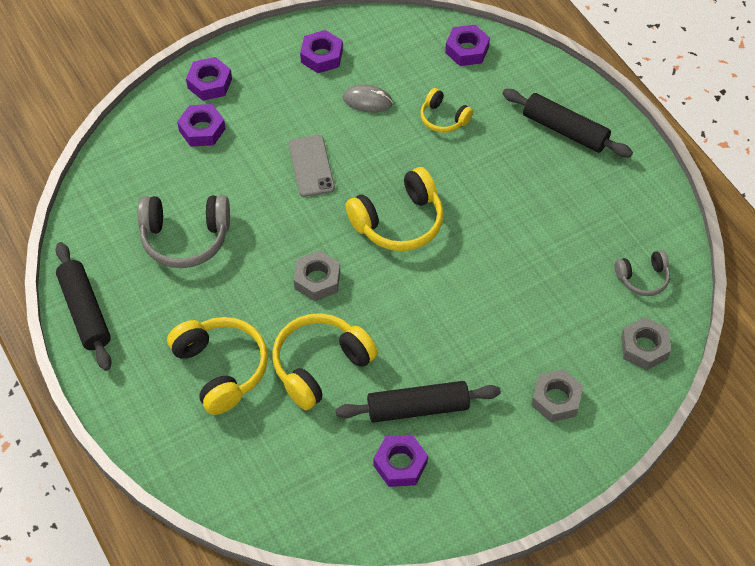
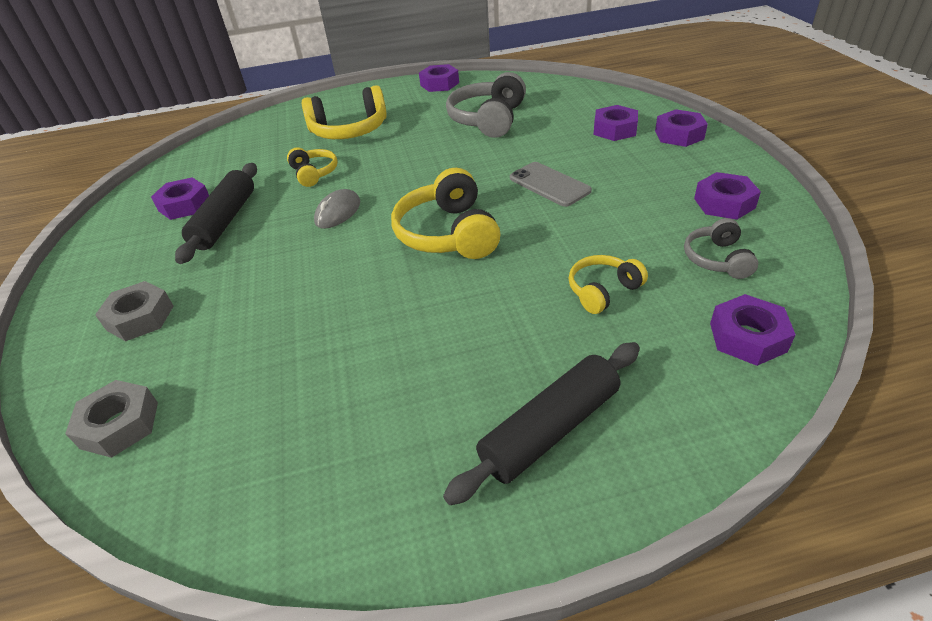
camera: 110 degrees right, 15 degrees down
(85, 312) = (439, 84): black rolling pin -> purple nut
(311, 166) = (549, 184): grey phone -> grey phone turned 45 degrees clockwise
(317, 280) = (405, 178): grey nut -> none
(320, 366) = (314, 173): yellow headphones -> yellow headphones, size x0.56
(367, 101) = (643, 230): grey mouse -> grey mouse (338, 212)
(643, 278) = (219, 458): grey headphones -> grey headphones (717, 259)

